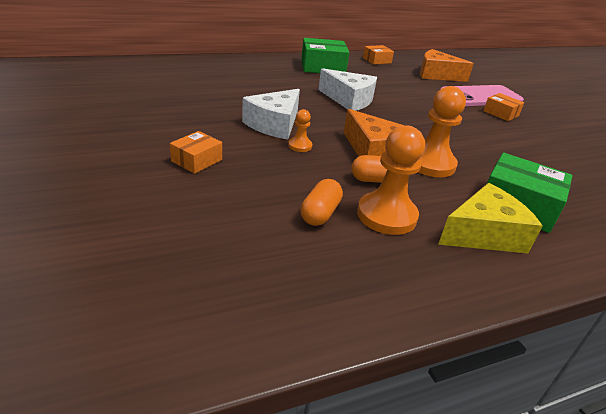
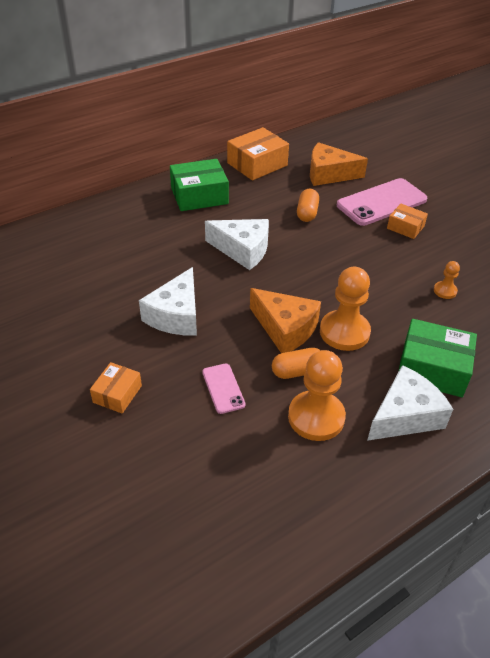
camera: 10 degrees left, 10 degrees up
(299, 177) = (223, 388): none -> pink phone
(300, 146) = (211, 342): orange pawn -> orange pawn (445, 291)
(320, 213) = (255, 432): orange capsule -> orange capsule (307, 213)
(377, 60) = (257, 164): orange box -> orange box, size x1.74
(483, 234) = (405, 415): yellow cheese -> white cheese

